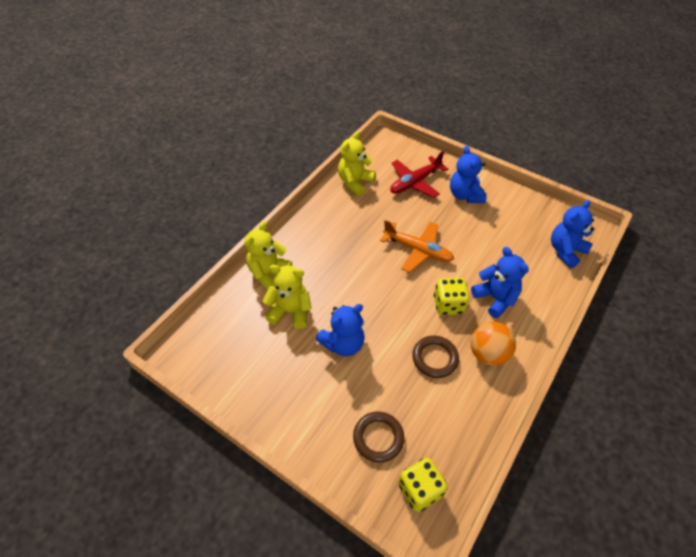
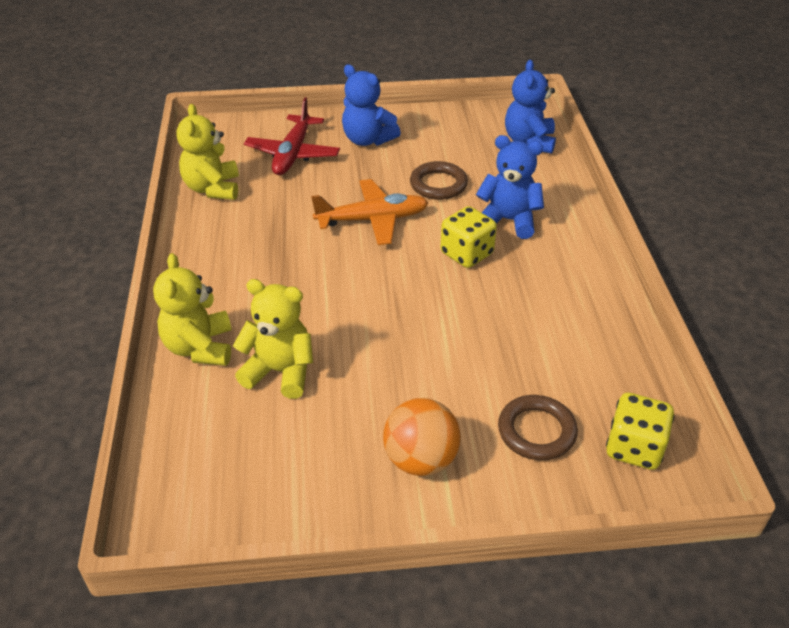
camera: 40 degrees left, 10 degrees down
(290, 311) = (280, 372): yellow teddy bear -> yellow teddy bear turned 45 degrees clockwise
(343, 343) = (389, 364): blue teddy bear -> none
(435, 358) = (509, 313): brown ring -> brown ring (438, 184)
(488, 353) = (558, 275): orange ball -> orange ball (421, 459)

